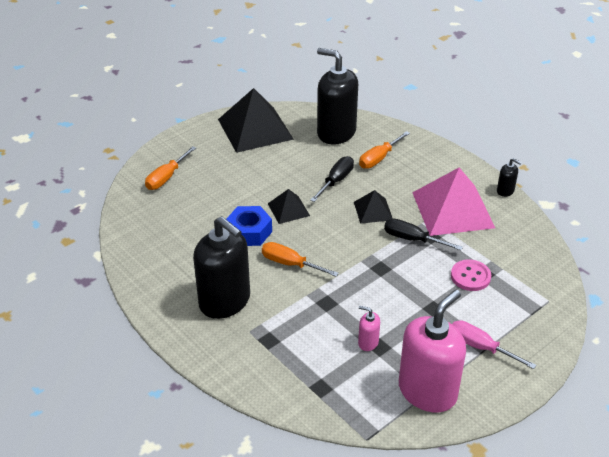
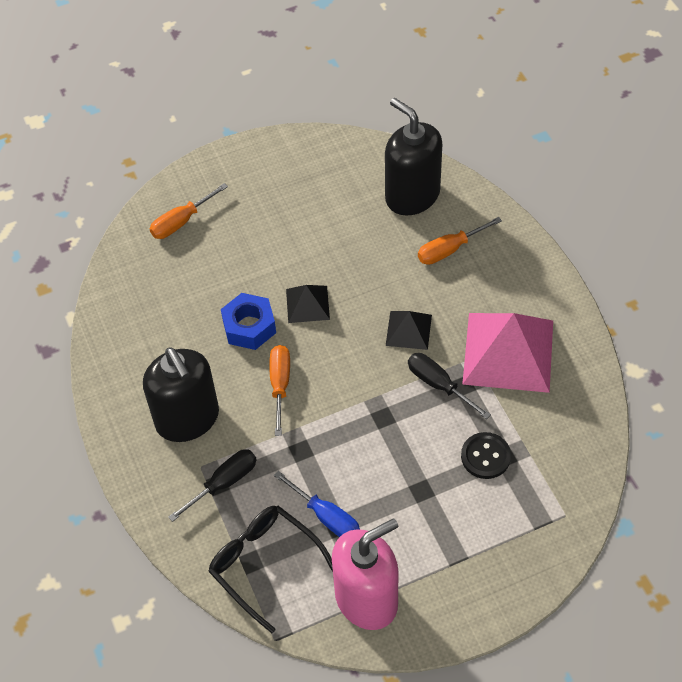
camera: 20 degrees right, 15 degrees up
(255, 129) = (313, 167): black pyramid -> none
(290, 264) = (280, 385): orange screwdriver -> orange screwdriver turned 45 degrees clockwise
(333, 387) = (264, 565): none -> black glasses
(336, 181) = (381, 273): black screwdriver -> black screwdriver (224, 483)
(368, 342) = (326, 517): pink soap dispenser -> blue screwdriver
(470, 276) = (485, 456): pink button -> black button
(480, 347) = (453, 557): pink screwdriver -> none
(505, 191) = (588, 338): black soap dispenser -> none

